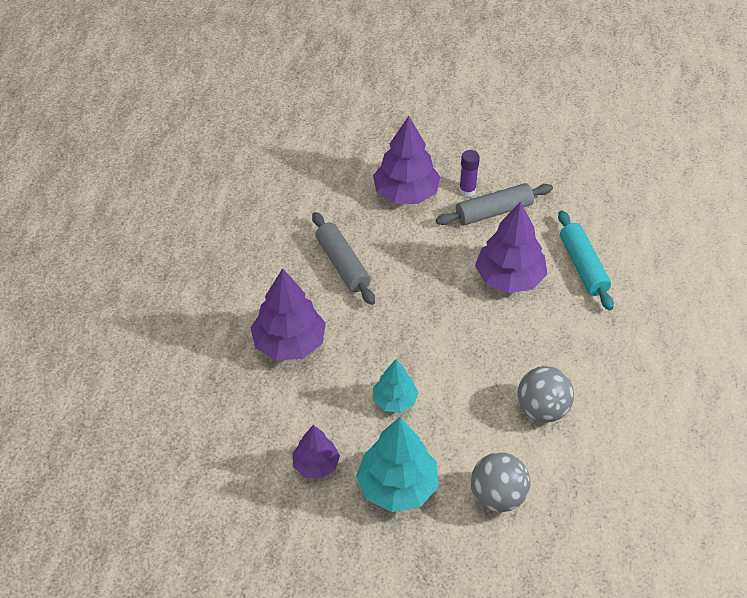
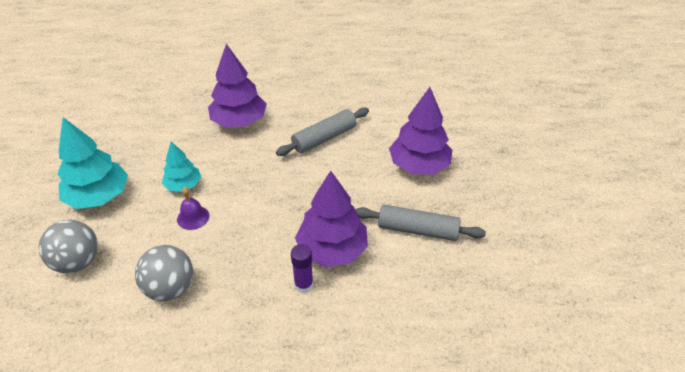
camera: 80 degrees right, 5 degrees down
(316, 465) = (125, 150): purple tree -> none
(448, 391) = (193, 217): none -> purple bell
(467, 190) = (439, 207): purple glue stick -> purple glue stick (303, 285)
(494, 212) = (417, 230): grey rolling pin -> grey rolling pin turned 45 degrees counterclockwise
(583, 266) = (362, 312): turquoise rolling pin -> none

